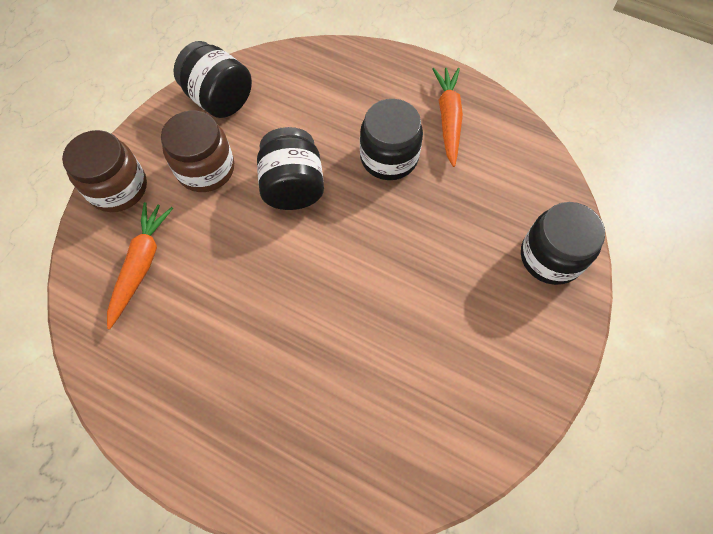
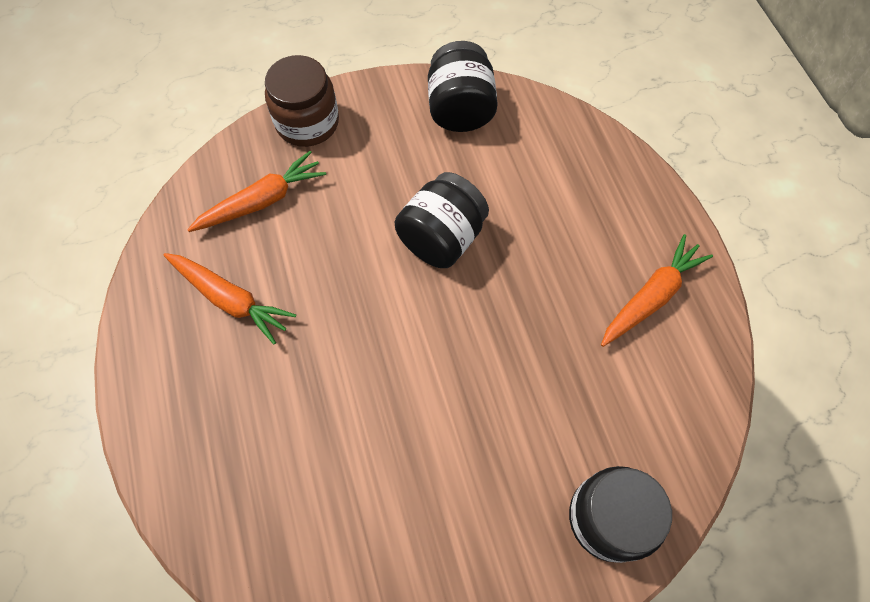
camera: 45 degrees right, 0 degrees up
(190, 346) = (231, 299): none -> orange carrot
(206, 169) = (387, 162): brown jar -> none
(389, 157) = (553, 284): black jar -> none

